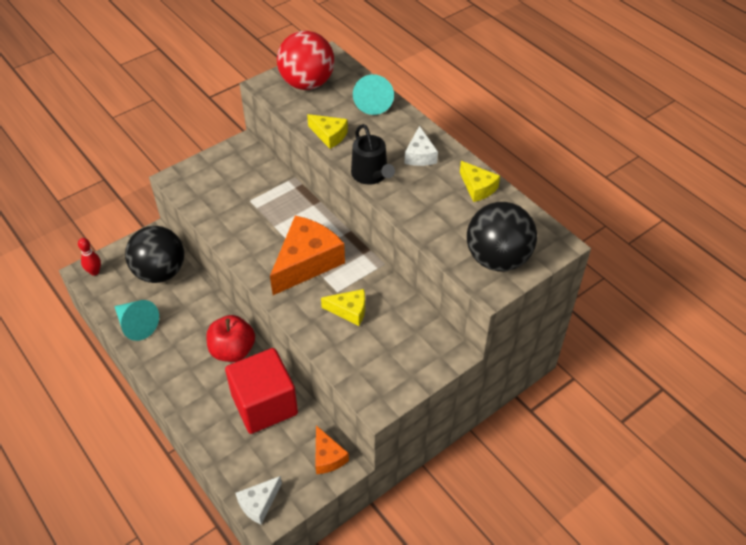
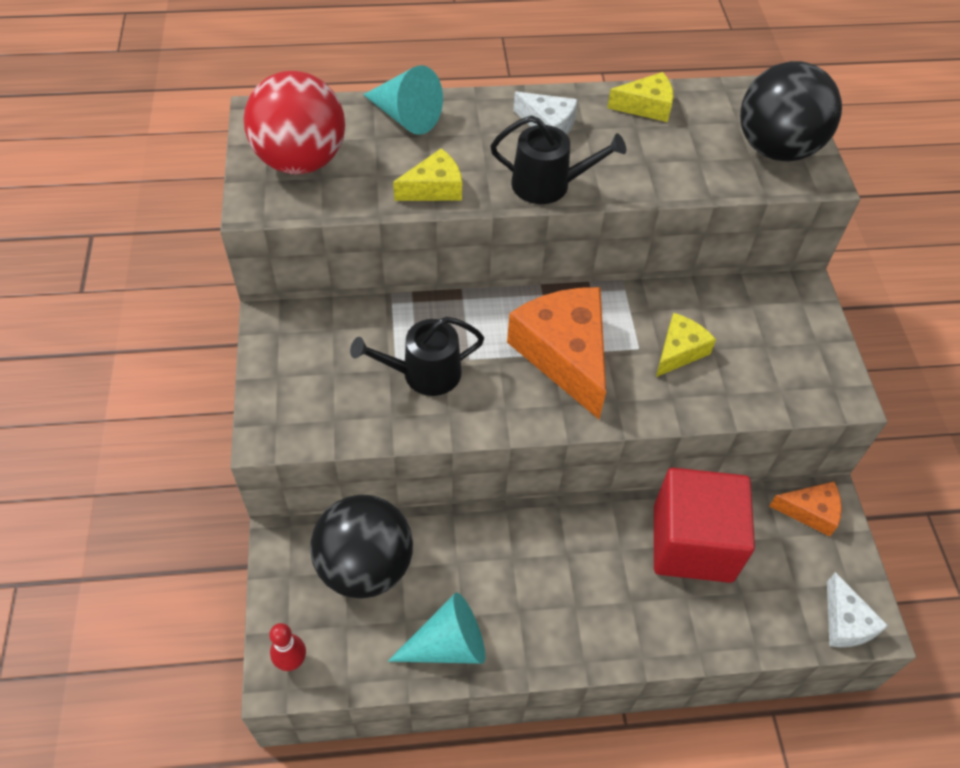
camera: 60 degrees left, 5 degrees up
(233, 350) = (579, 538): red apple -> none
(251, 214) = (424, 373): none -> black watering can

